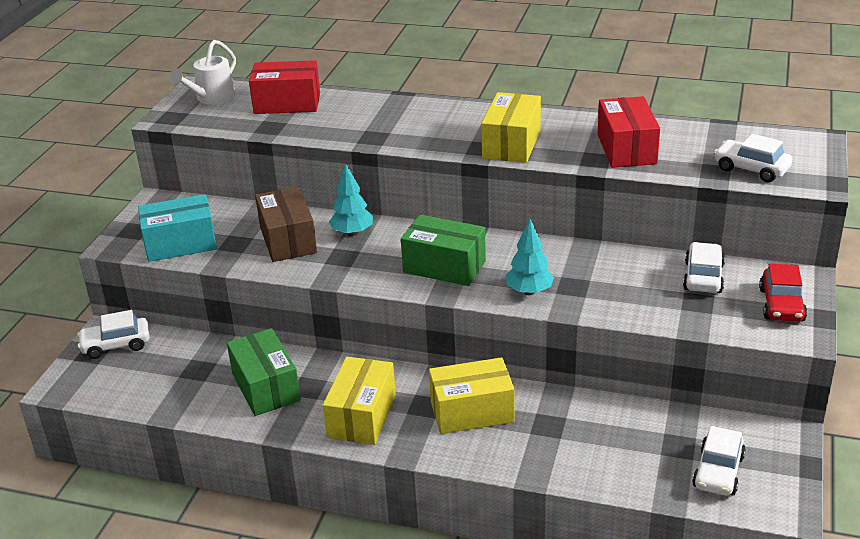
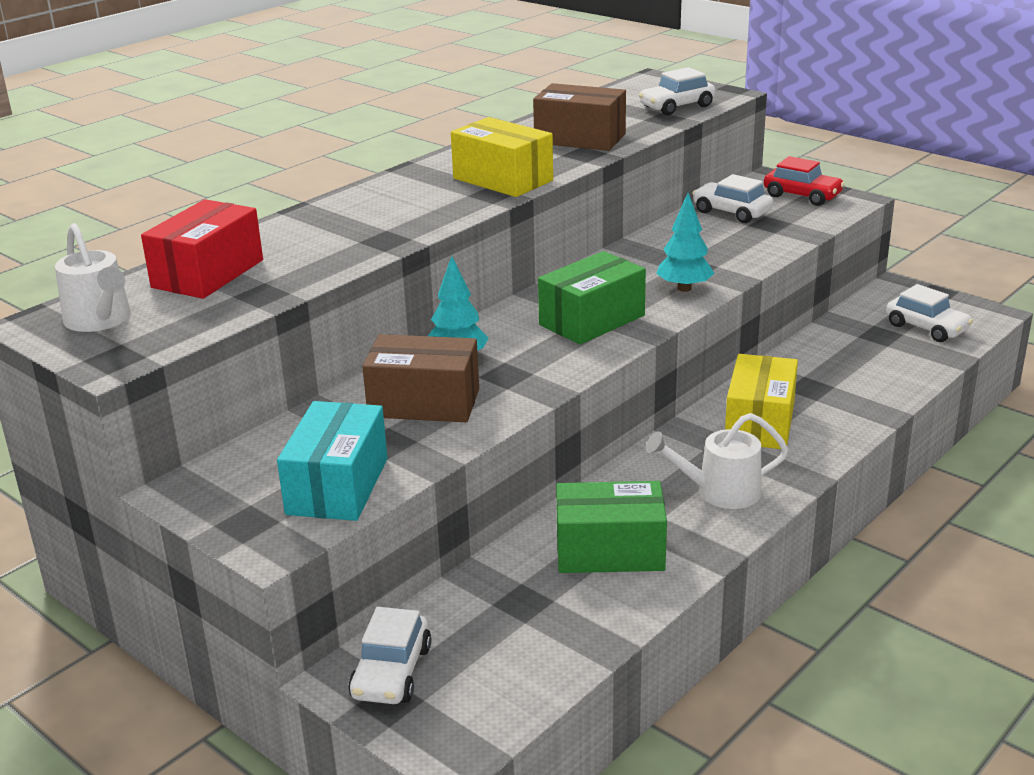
camera: 65 degrees left, 5 degrees down
(362, 416) = (720, 492): yellow box -> white watering can
(626, 149) = (580, 138): red box -> brown box

